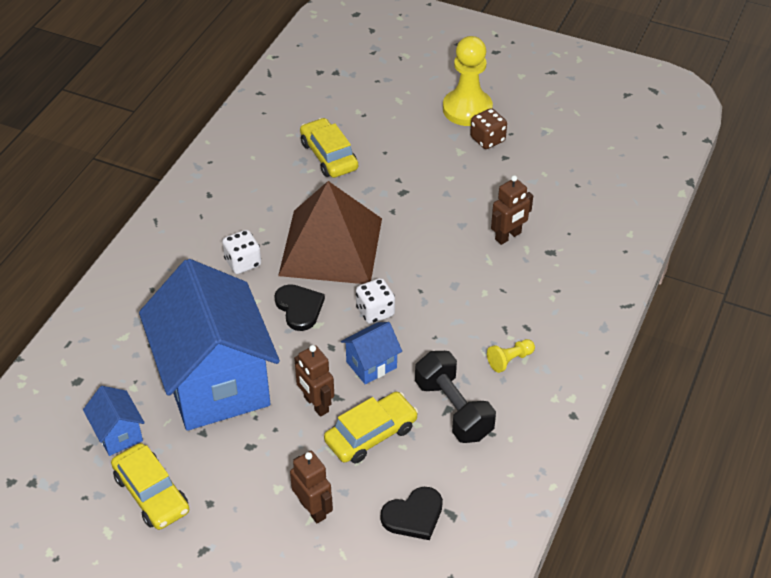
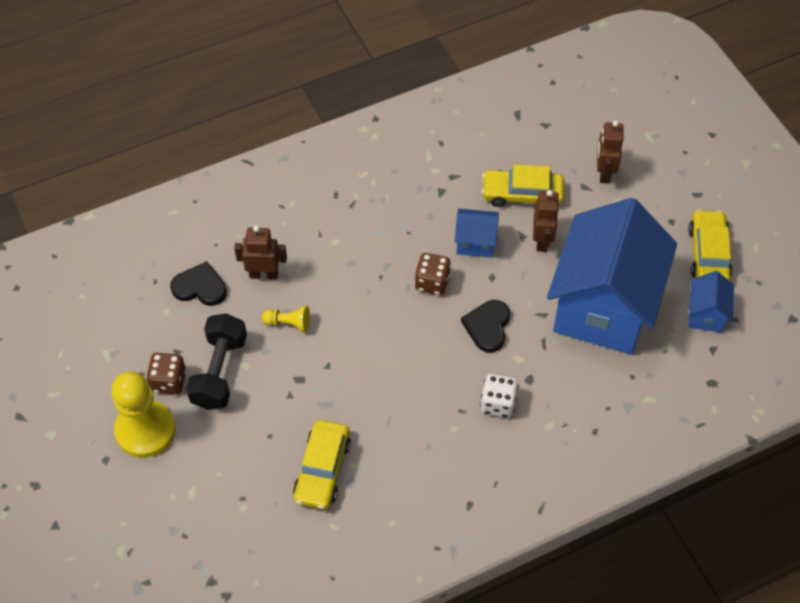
camera: 140 degrees left, 10 degrees up
(331, 246) = (411, 367): brown pyramid -> none
(375, 312) = (432, 282): white dice -> brown dice
(413, 515) = (542, 128): black heart -> black heart (200, 287)
(453, 409) = (449, 173): black dumbbell -> black dumbbell (219, 372)
(510, 360) = (375, 180): yellow pawn -> yellow pawn (289, 323)

